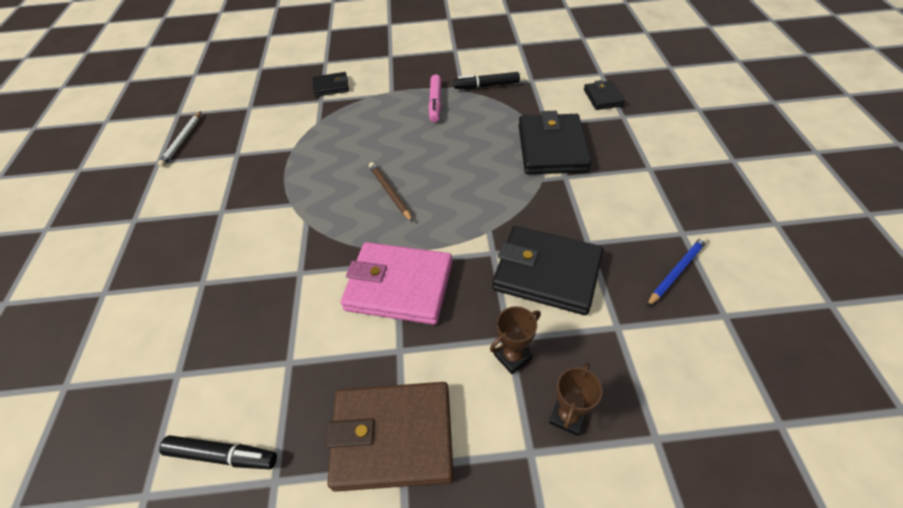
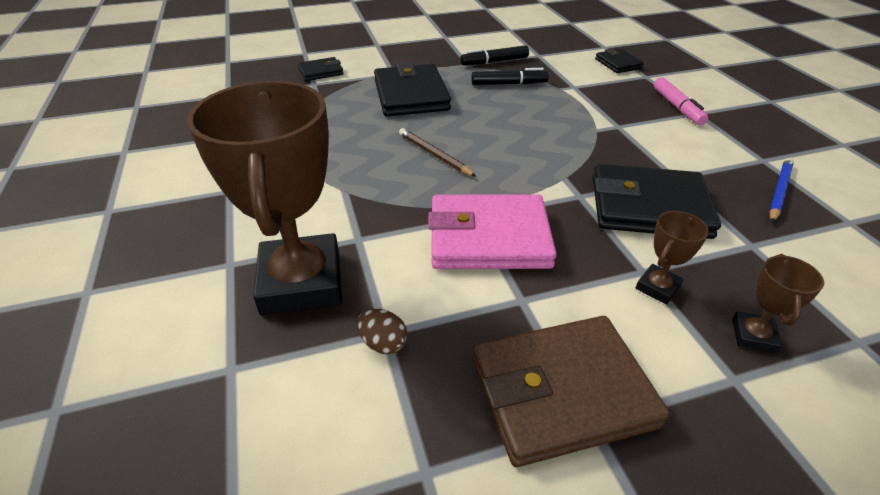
camera: 15 degrees left, 10 degrees down
(182, 140) = (151, 129): white pencil -> none
(222, 455) = (336, 455): black marker -> black marker (509, 84)
(246, 307) = (301, 282): none -> brown trophy
(284, 371) = (383, 343): none -> brown egg
(435, 103) = (447, 78): pink marker -> pink marker (677, 107)
(552, 148) = (590, 105): black wallet -> black wallet (411, 95)

